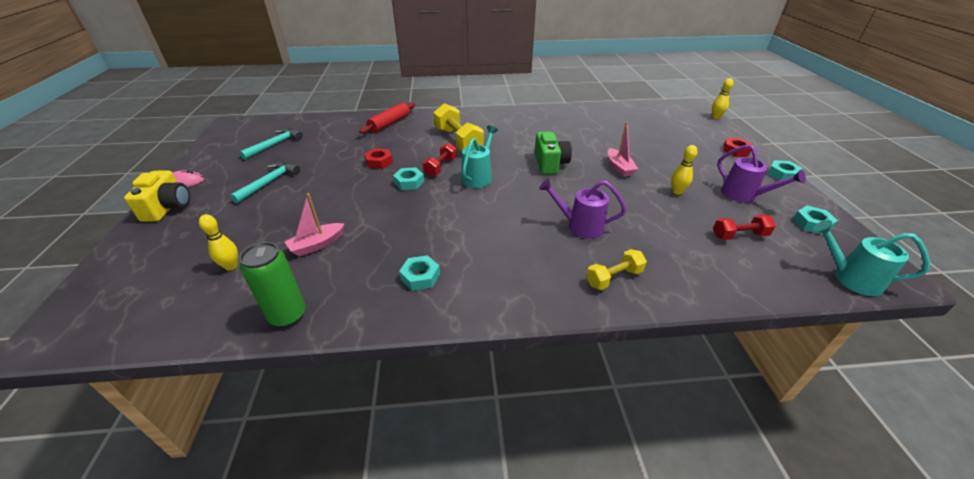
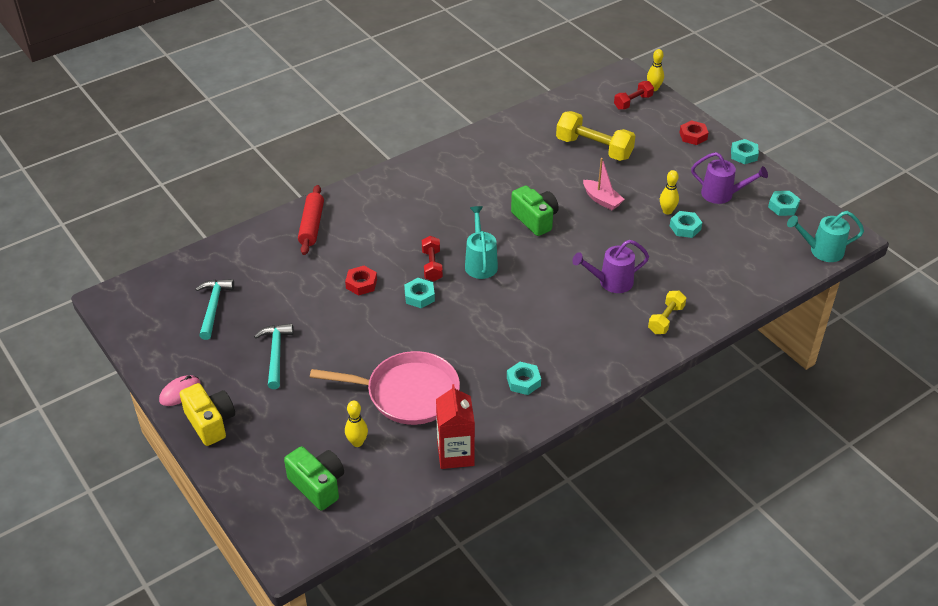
camera: 30 degrees left, 5 degrees up
(156, 287) = (318, 485): none -> green camera
(288, 316) = (455, 454): green can -> red carton
(317, 245) = (408, 393): pink boat -> pink pan
(458, 141) = (416, 223): yellow dumbbell -> yellow dumbbell (594, 148)
(687, 208) = (685, 228): none -> turquoise nut
(739, 235) = (735, 241): red dumbbell -> red dumbbell (633, 102)

